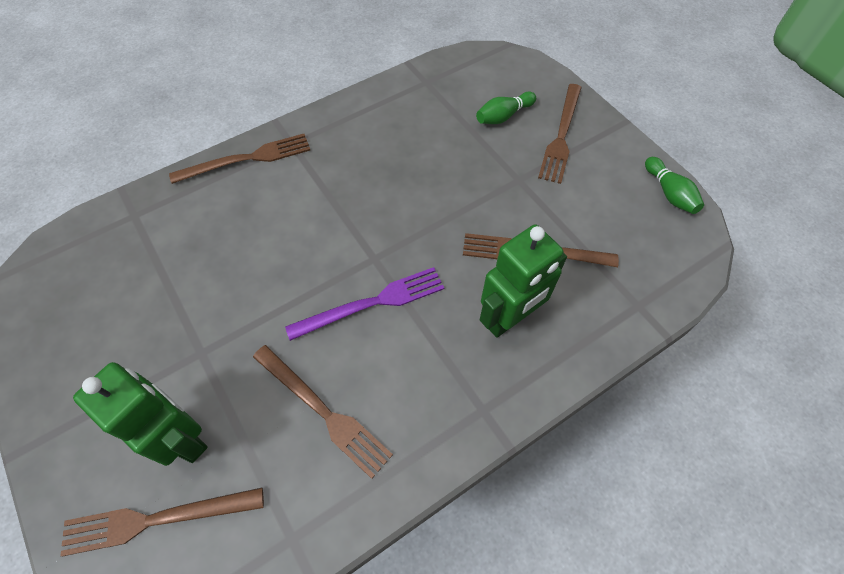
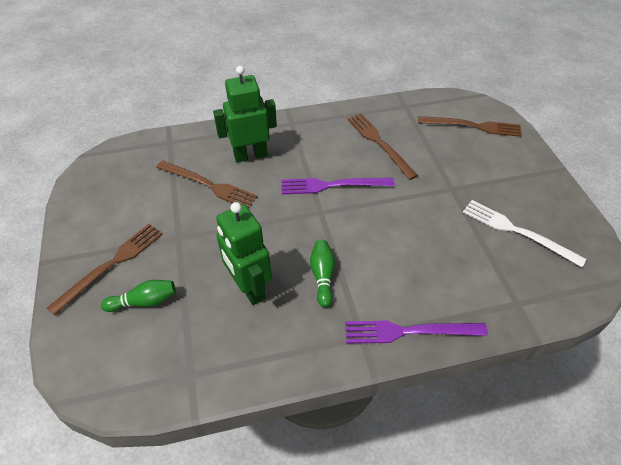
camera: 160 degrees left, 10 degrees down
(115, 306) = (517, 231): none -> white fork
(183, 437) = (461, 152): green robot -> green robot (249, 288)
(247, 159) = (409, 331): brown fork -> purple fork
(669, 193) = (80, 194): green bowling pin -> green bowling pin (322, 276)

